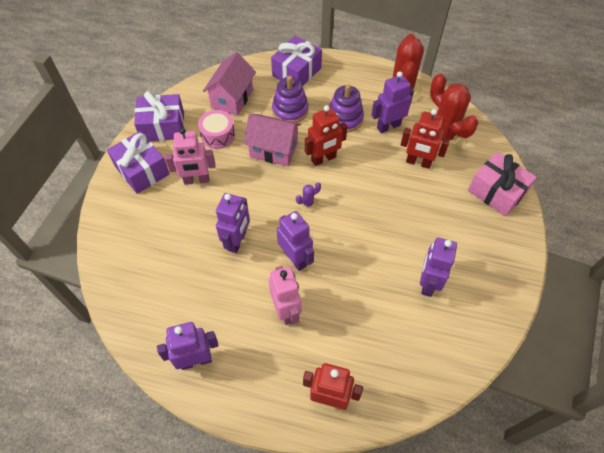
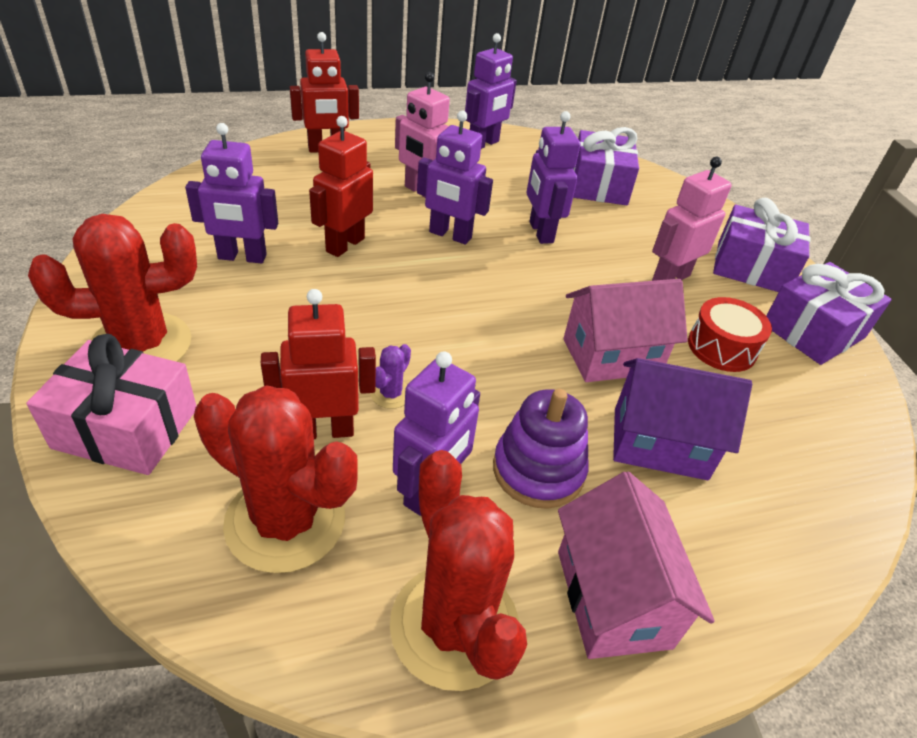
camera: 145 degrees right, 15 degrees down
(218, 135) = (721, 347): pink drum -> red drum
(232, 98) = (784, 423): pink house -> pink house (613, 598)
(290, 110) = (659, 443): purple stacking toy -> purple house
(296, 72) = (746, 553): purple gift -> purple gift (598, 185)
(308, 203) = (485, 298): purple cactus -> purple cactus (391, 394)
(323, 159) = (514, 371): red robot -> red robot (345, 245)
(428, 283) = (242, 257): purple robot -> purple robot turned 105 degrees clockwise
(489, 235) = (141, 345): none -> red cactus

